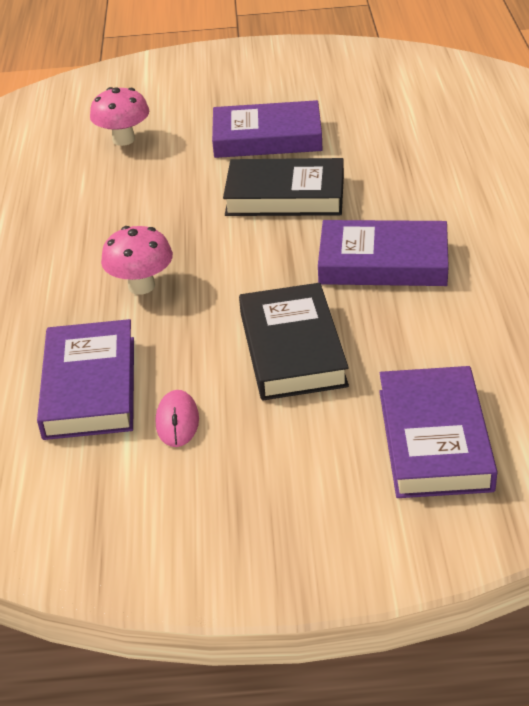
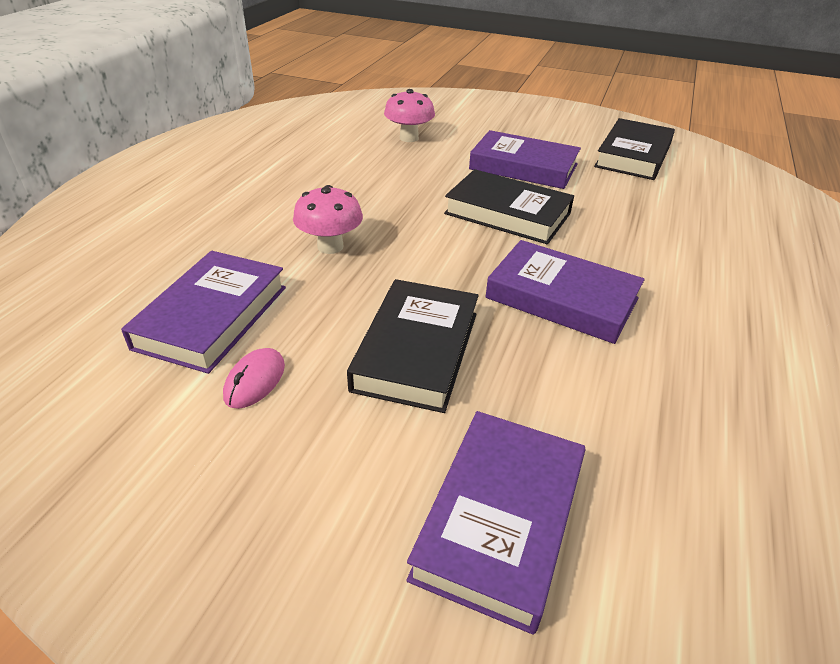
camera: 20 degrees right, 0 degrees up
(367, 90) = (633, 155): none -> black book

